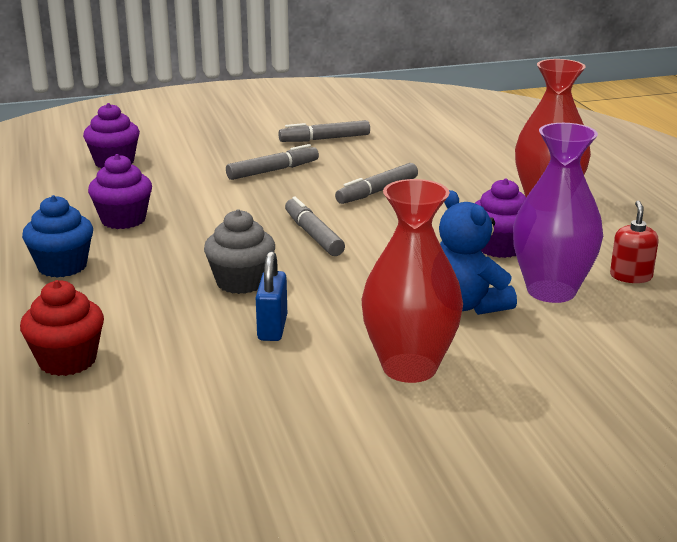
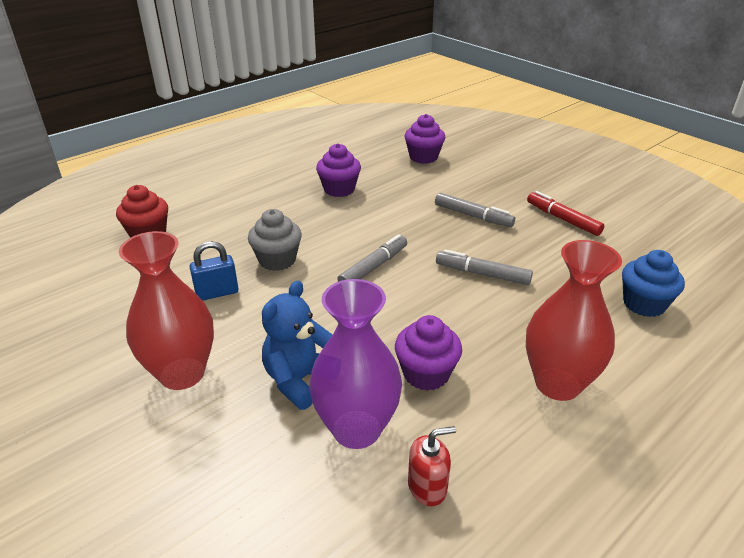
camera: 65 degrees right, 10 degrees up
(62, 266) = (261, 193): blue cupcake -> blue cupcake (644, 304)
(324, 139) = (562, 219): grey marker -> red marker

